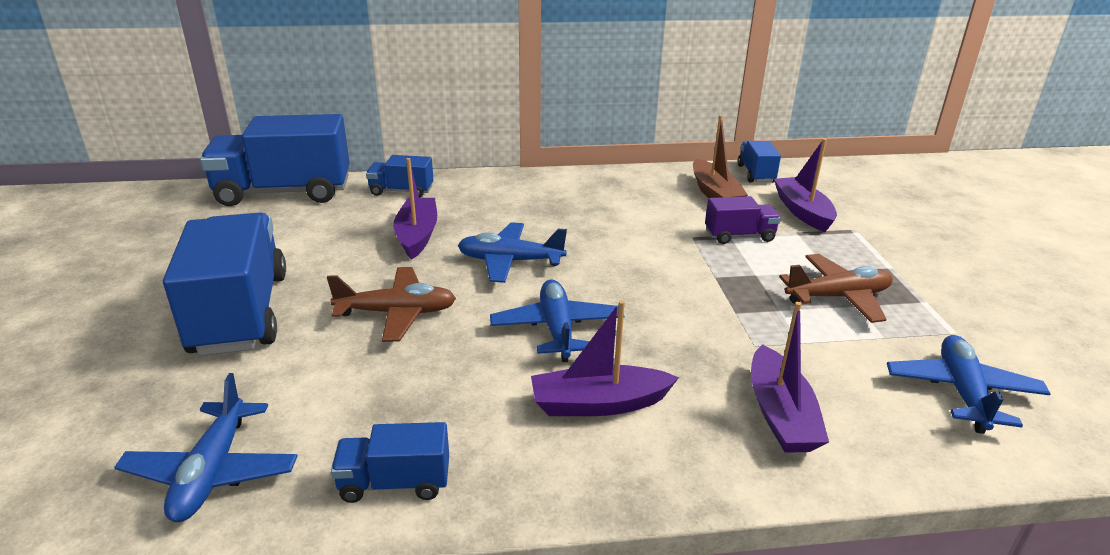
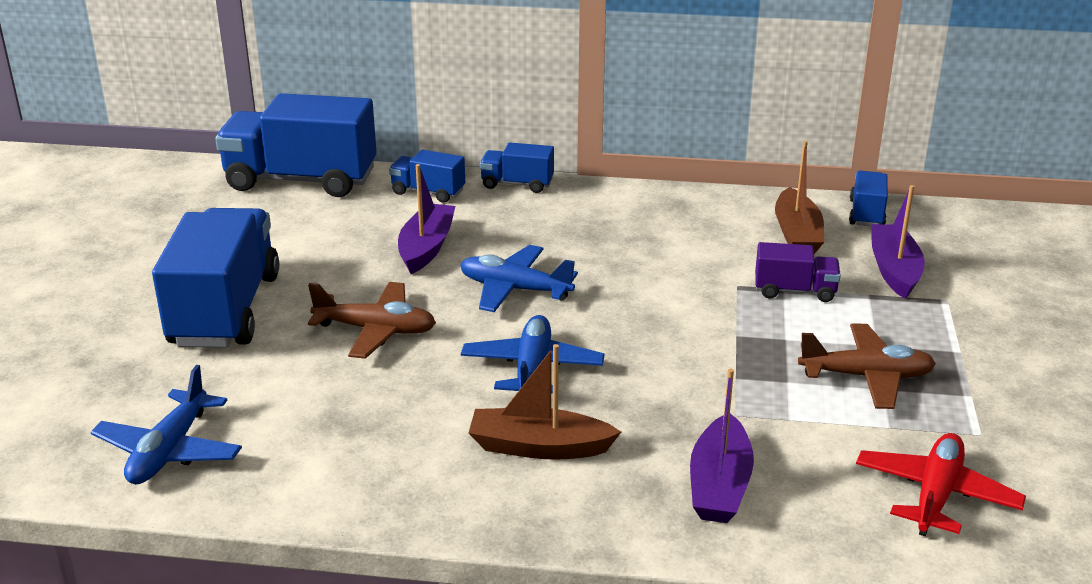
camera: 15 degrees right, 0 degrees up
(395, 483) = (321, 485): blue truck -> blue truck (517, 184)
(598, 404) = (539, 447): purple boat -> brown boat
(962, 392) = (936, 494): blue plane -> red plane

